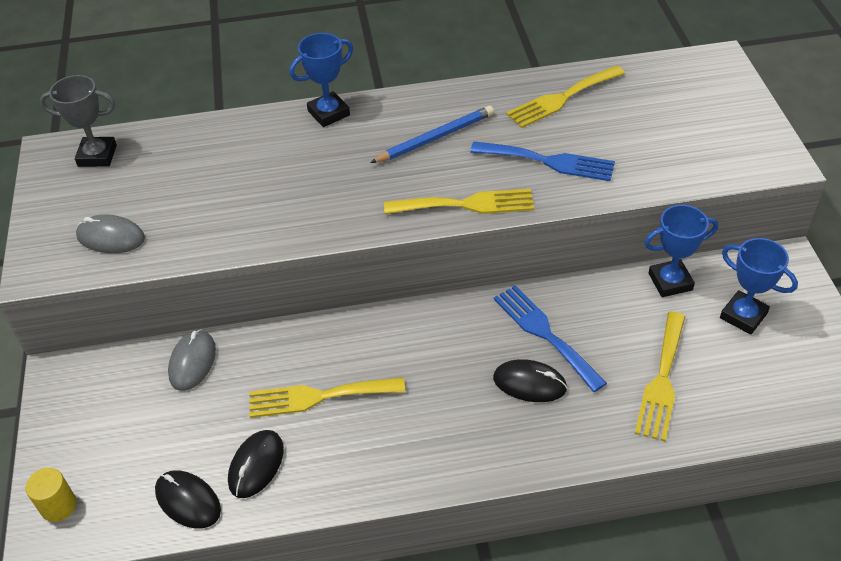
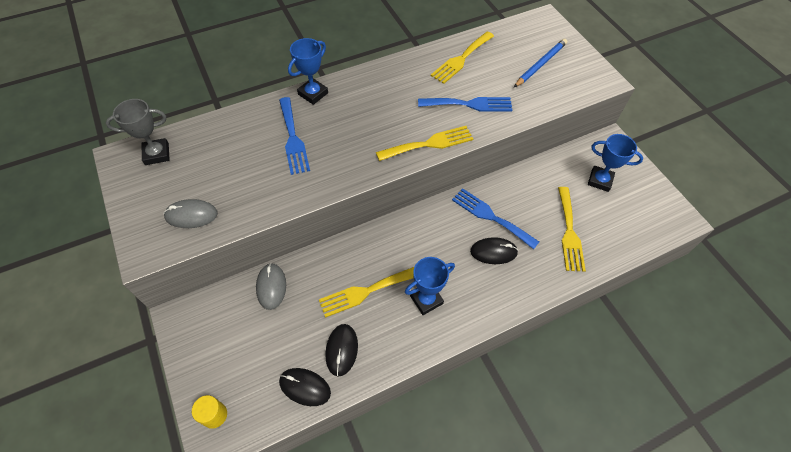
camera: 20 degrees left, 10 degrees up
(278, 166) = (293, 138): none -> blue fork
(435, 138) = (391, 100): blue pencil -> blue pencil (540, 64)
(670, 282) = (551, 167): blue trophy -> blue trophy (426, 300)

